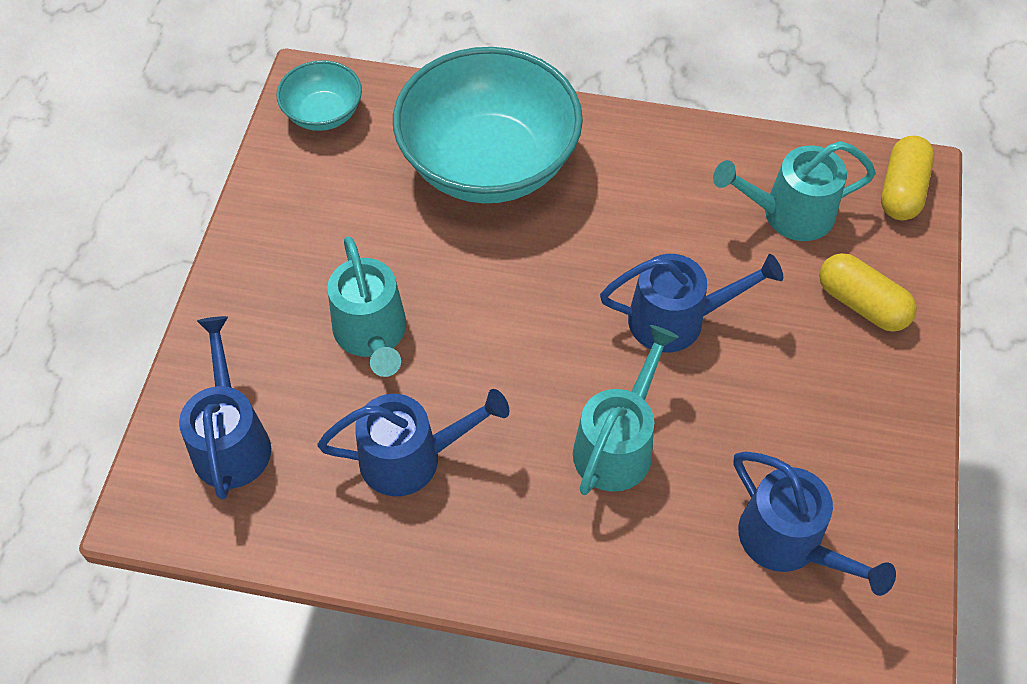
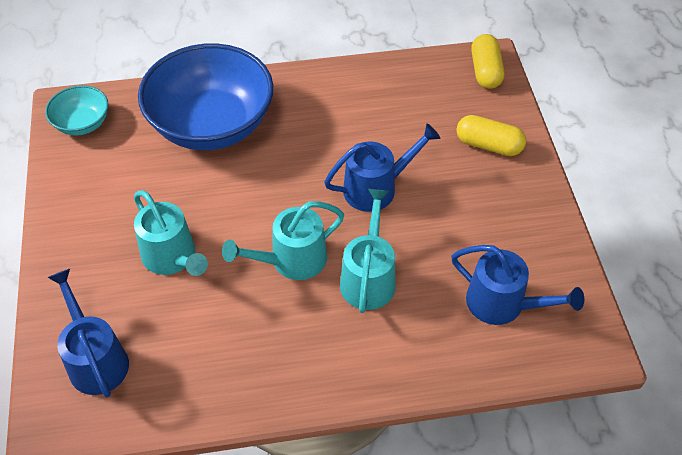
camera: 20 degrees left, 5 degrees down
(412, 457) = (231, 330): blue watering can -> none
(488, 163) = (212, 125): turquoise bowl -> blue bowl
(788, 214) = (421, 104): turquoise watering can -> turquoise watering can (291, 260)

